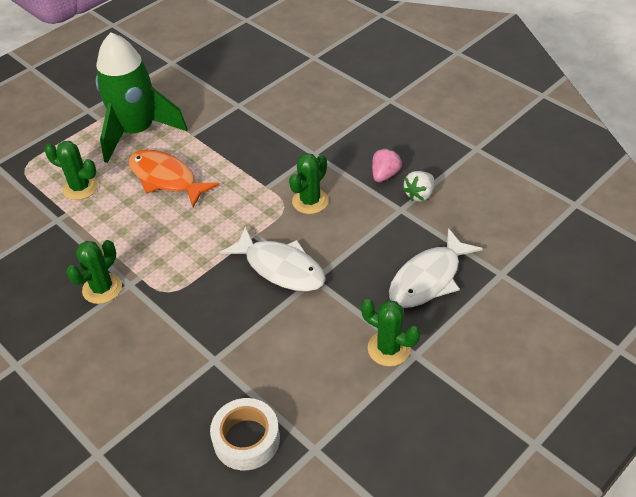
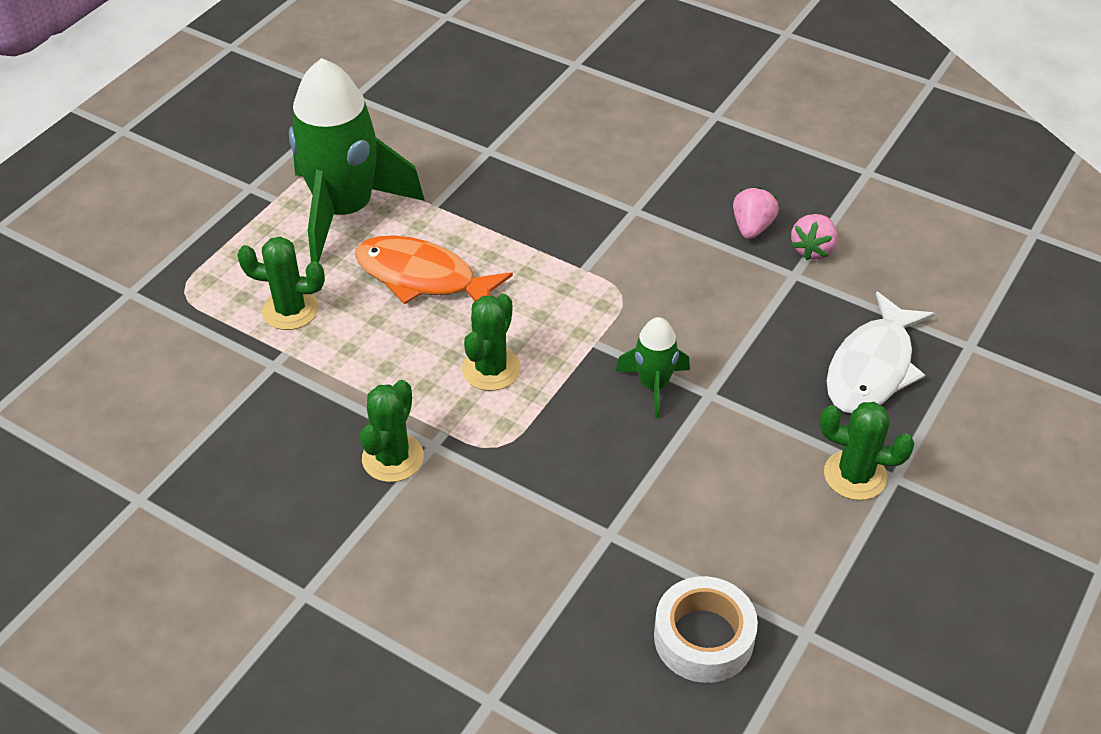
camera: 15 degrees left, 0 degrees up
(281, 268) = (653, 385): white fish -> green rocket
(310, 201) = (657, 281): green cactus -> green cactus (491, 369)
(419, 194) = (813, 249): white strawberry -> pink strawberry

